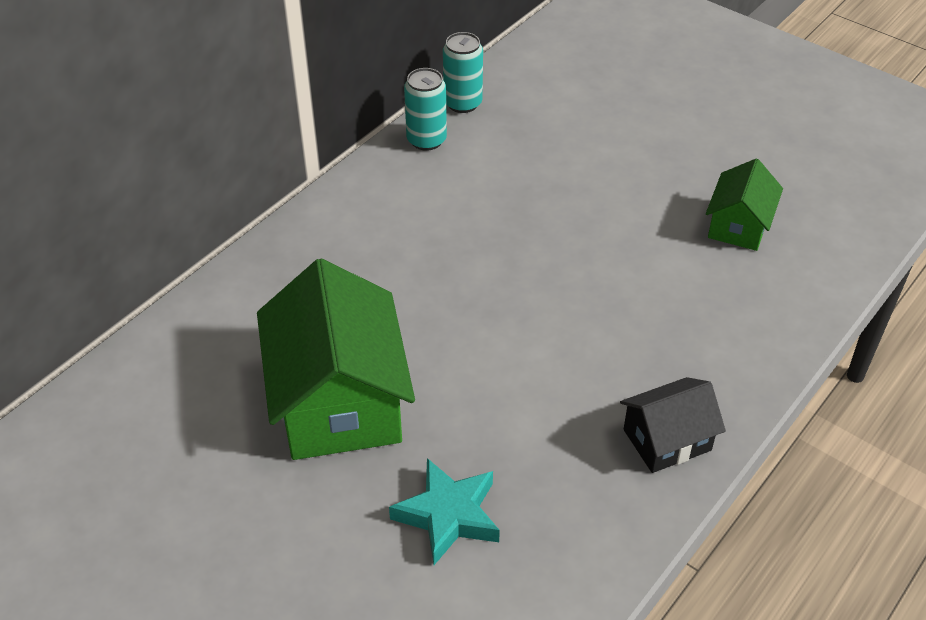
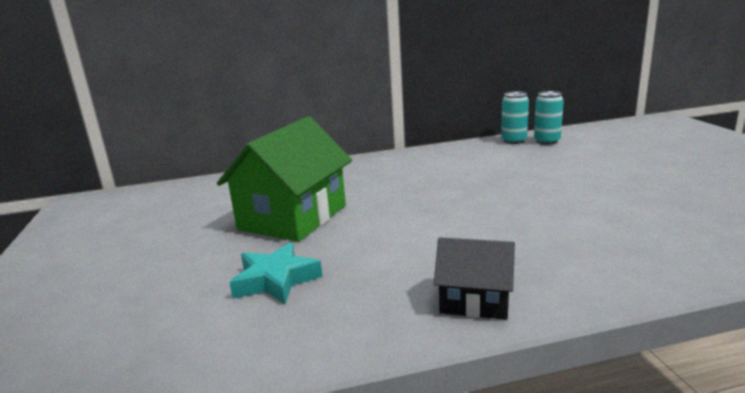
camera: 40 degrees right, 25 degrees down
(426, 140) = (475, 148): turquoise can -> turquoise can (547, 141)
(738, 225) = (666, 217): green house -> none

